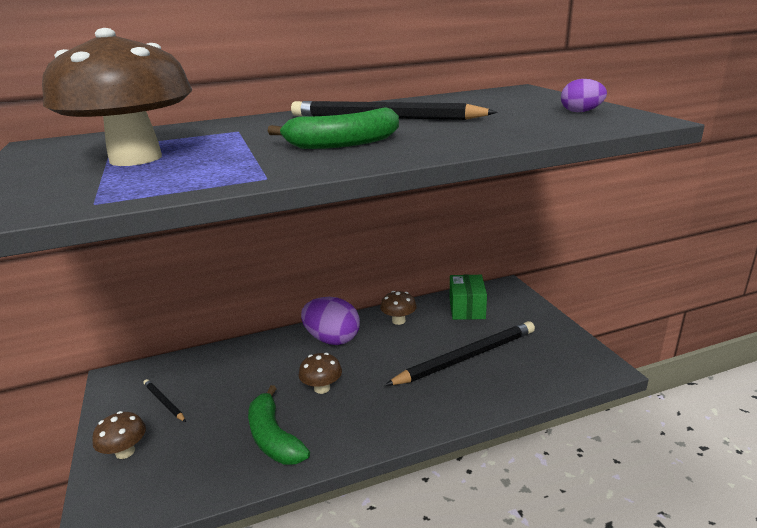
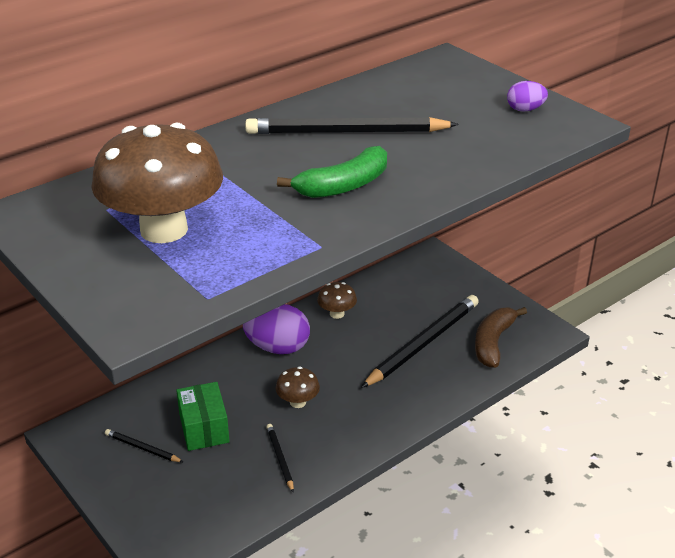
camera: 20 degrees left, 10 degrees up
(125, 452) = (141, 502): brown mushroom -> none
(273, 438) = (280, 458): green banana -> black pencil
(467, 308) = (401, 287): green box -> green box (204, 428)
(538, 368) = (493, 343): none -> brown banana

